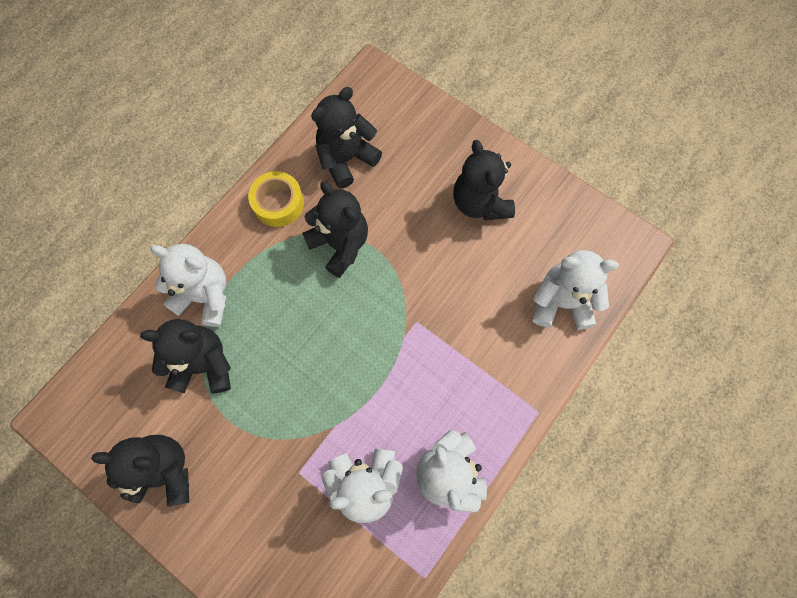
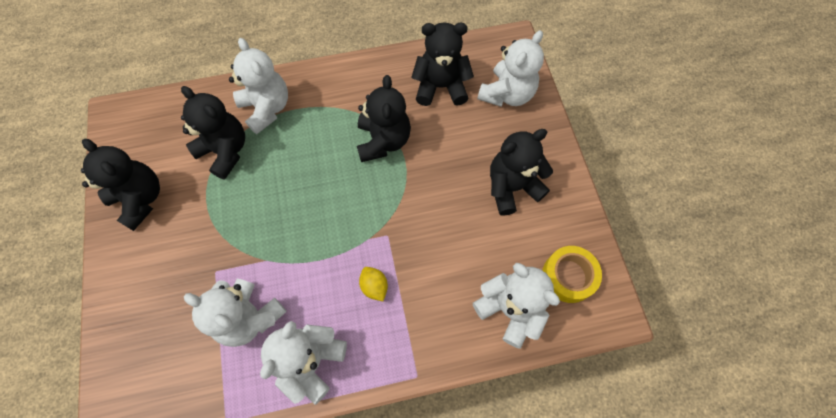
camera: 40 degrees right, 5 degrees down
(278, 203) = (367, 83): yellow tape -> yellow tape (568, 276)
(407, 125) = (507, 94): none -> white teddy bear
(444, 371) = (374, 286): none -> yellow lemon
(480, 203) = (512, 187): black teddy bear -> black teddy bear turned 45 degrees clockwise

